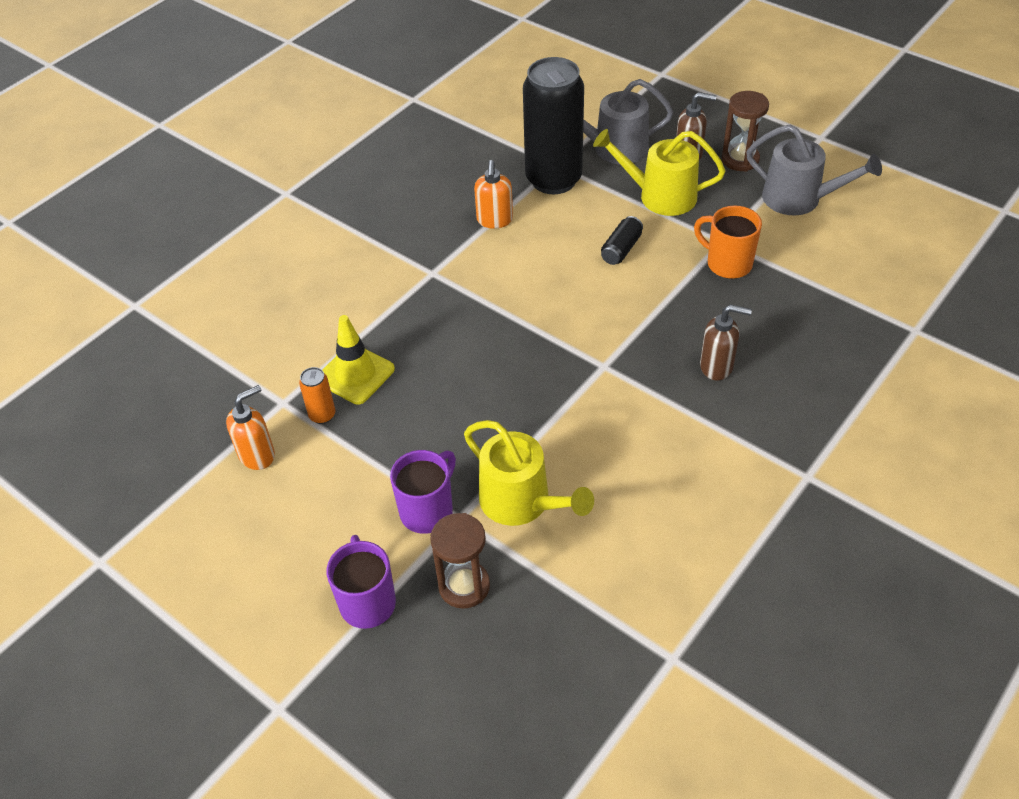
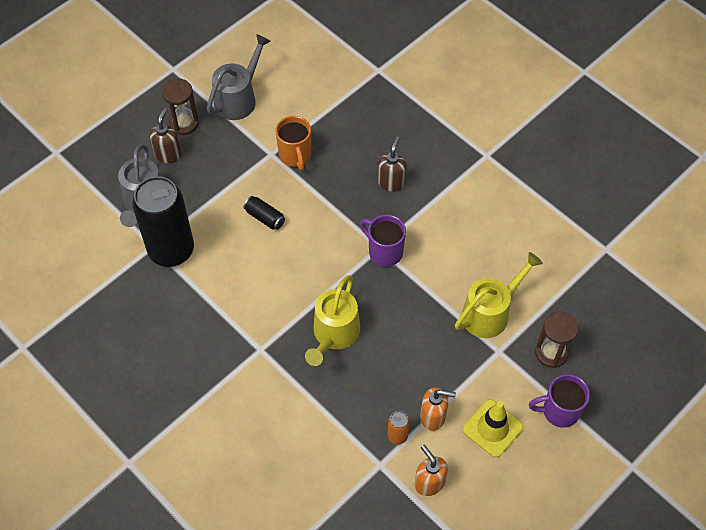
camera: 85 degrees left, 10 degrees up
(355, 374) = (360, 411): yellow traffic cone -> yellow traffic cone (492, 428)
(428, 511) = (491, 370): purple mug -> purple mug (384, 251)
(494, 220) = (210, 298): orange soap dispenser -> orange soap dispenser (433, 417)
(660, 196) = (211, 182): yellow watering can -> yellow watering can (334, 334)
(727, 263) = (295, 155): orange mug -> orange mug turned 60 degrees counterclockwise

